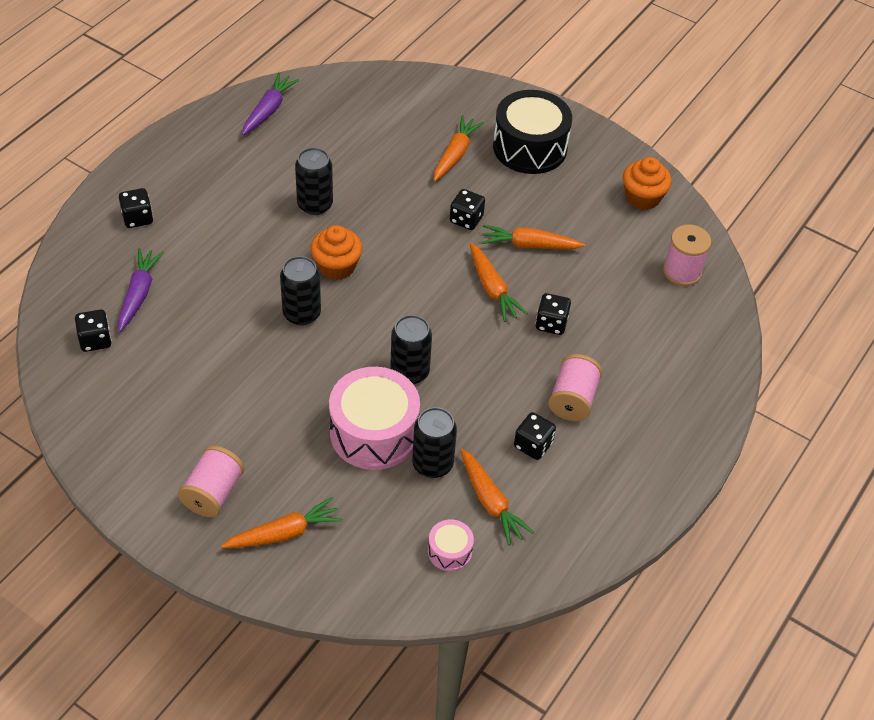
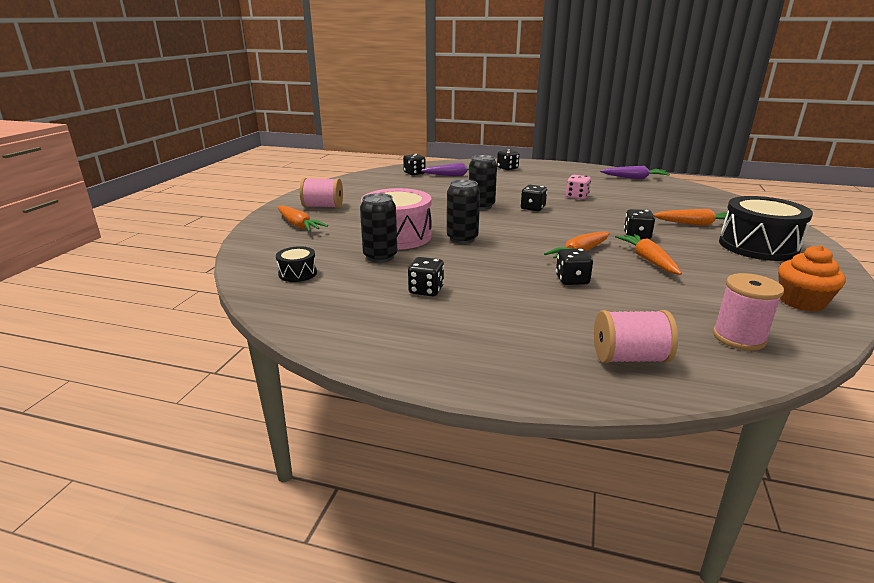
camera: 75 degrees right, 25 degrees down
(315, 205) = (577, 197): black can -> pink dice
(336, 266) = (533, 208): orange cupcake -> black dice
(450, 551) = (298, 273): pink drum -> black drum
(490, 502) = (354, 281): orange carrot -> none
(573, 399) = (493, 301): pink spool -> pink spool (630, 358)

